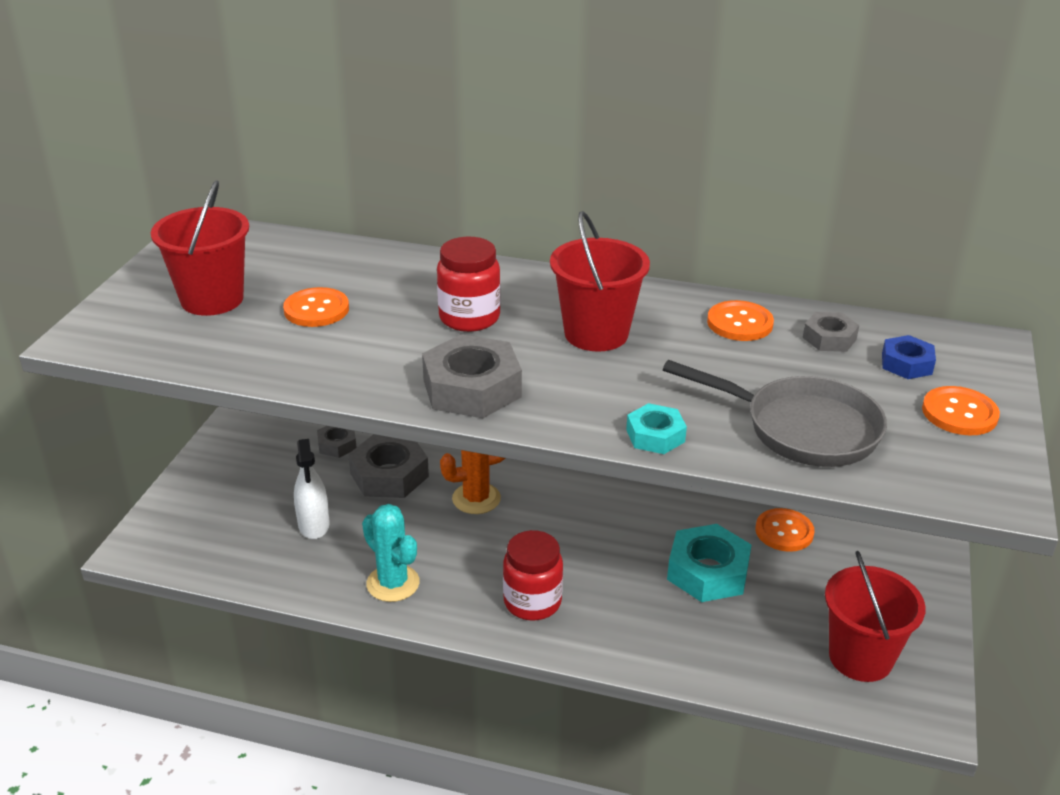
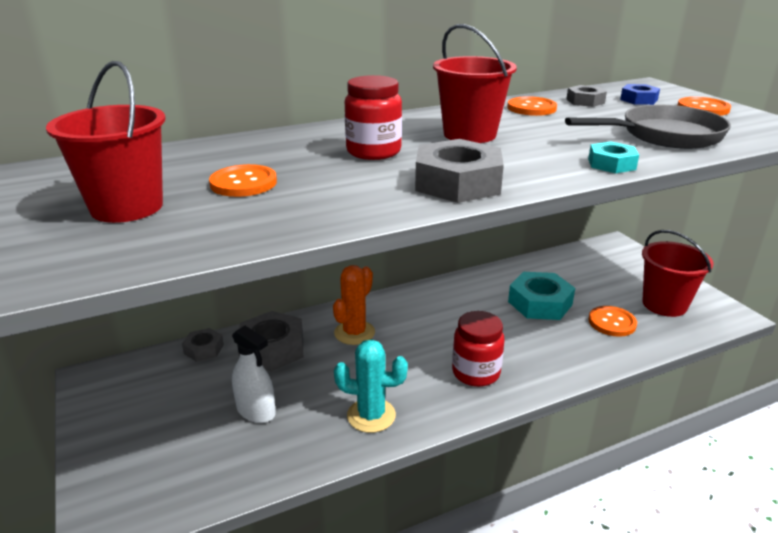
camera: 40 degrees left, 5 degrees down
(784, 531) = (543, 265): orange button -> orange button (612, 322)

